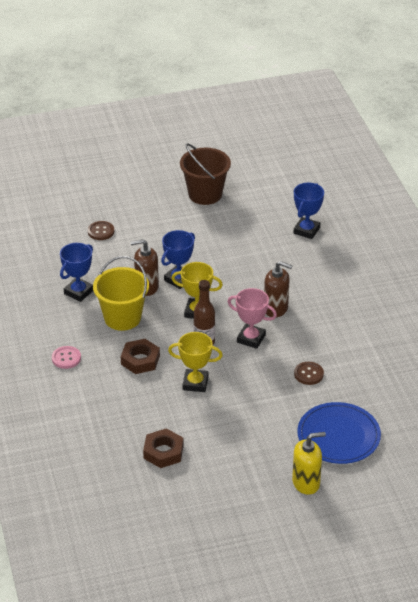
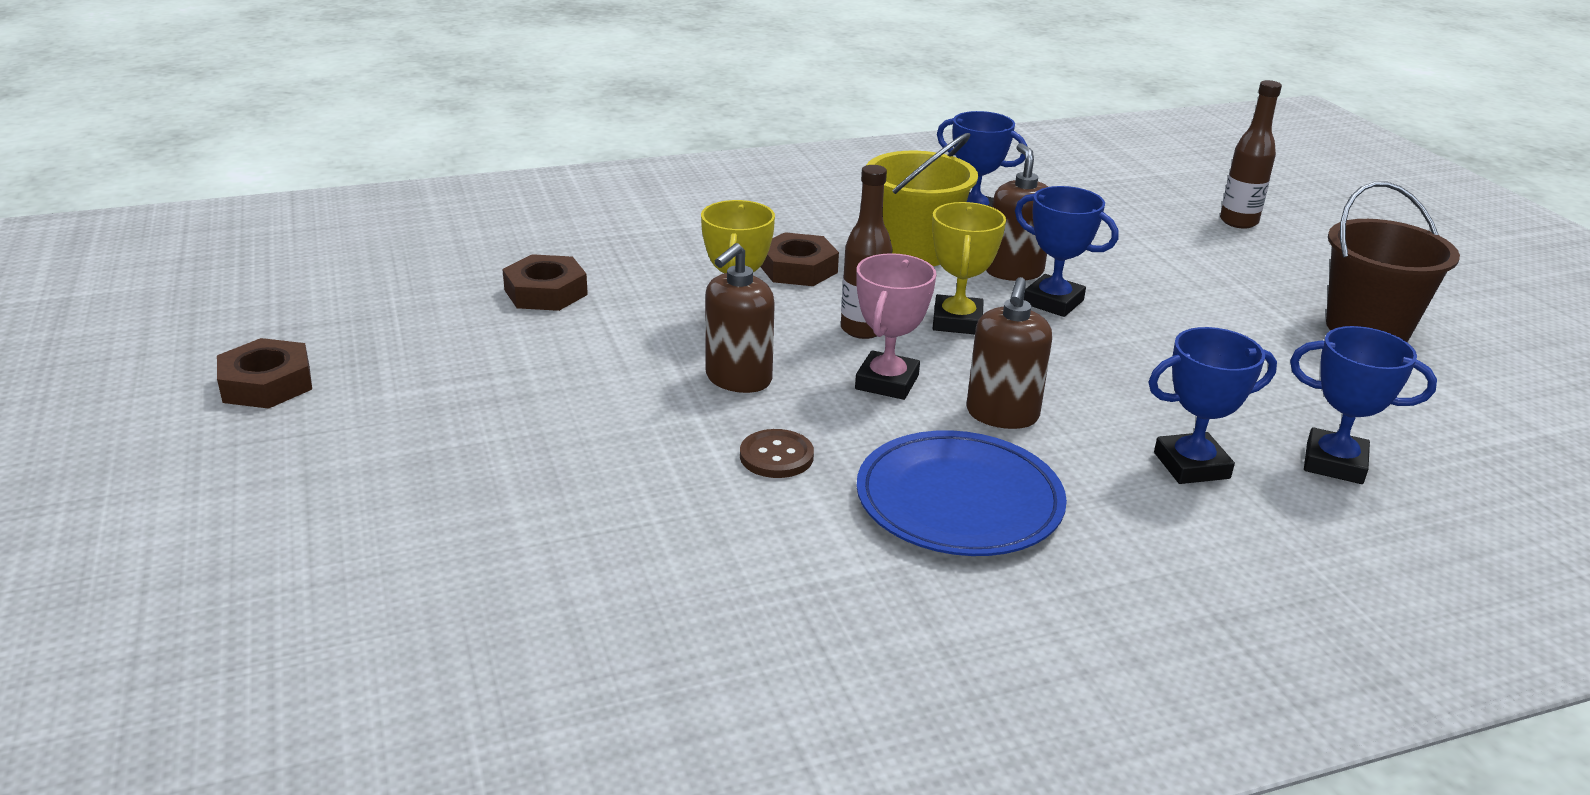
camera: 85 degrees right, 10 degrees down
(66, 358) = (793, 209): pink button -> none
(94, 204) = (1238, 222): none -> brown bottle
(101, 231) = (1159, 228): brown button -> none
(249, 384) = (738, 379): none -> brown soap dispenser
(255, 542) = (267, 384): none -> brown nut
(306, 483) = (414, 446): yellow soap dispenser -> none
(309, 265) = (1191, 465): none -> blue trophy
(338, 436) = (558, 495): blue plate -> blue plate (959, 500)

